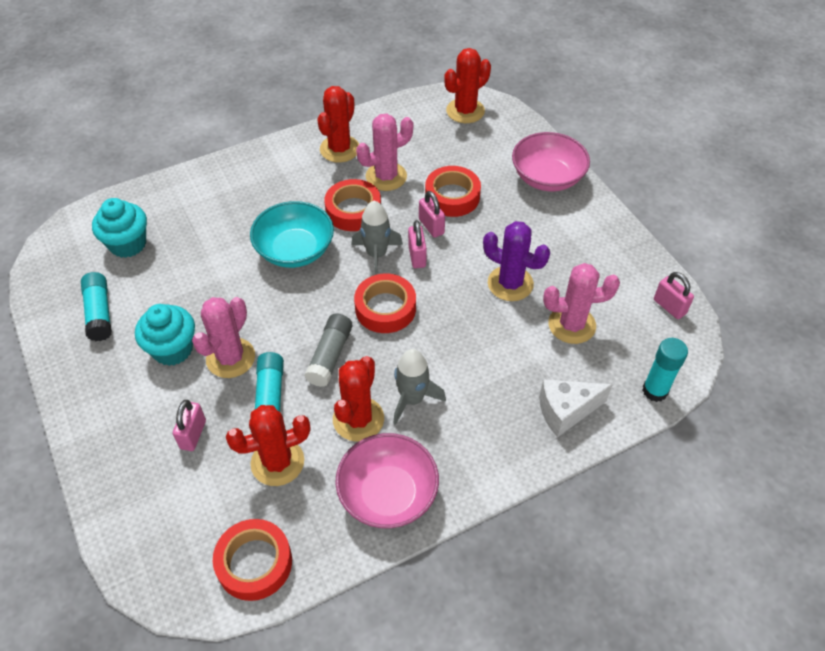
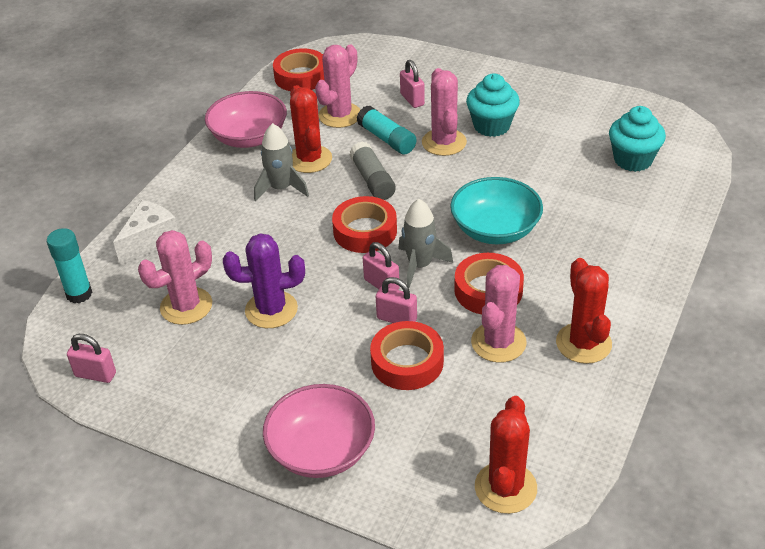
camera: 145 degrees right, 10 degrees down
(99, 313) = (575, 116): turquoise glue stick -> none
(277, 462) = (340, 115): red cactus -> pink cactus

